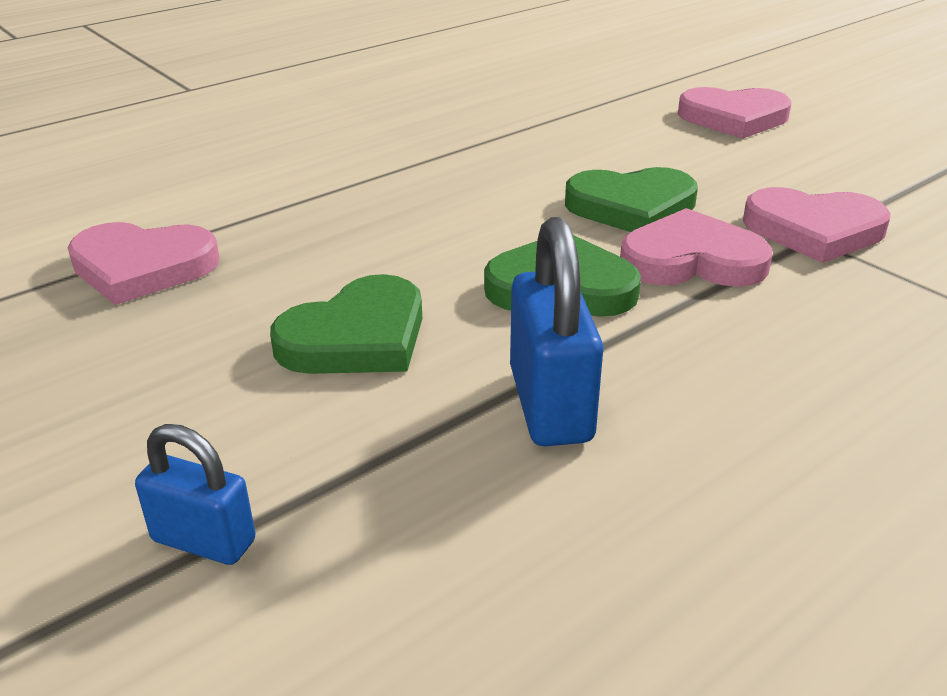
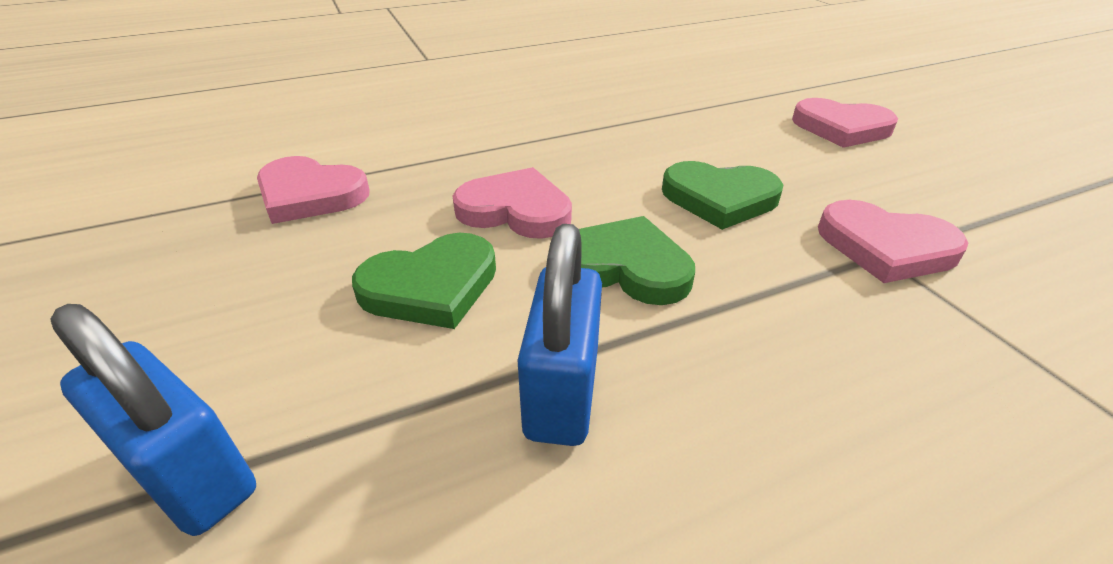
camera: 15 degrees right, 5 degrees up
(204, 540) = (192, 474): blue padlock -> blue padlock, size x1.63
(692, 260) = (755, 260): pink heart -> pink heart (515, 210)

